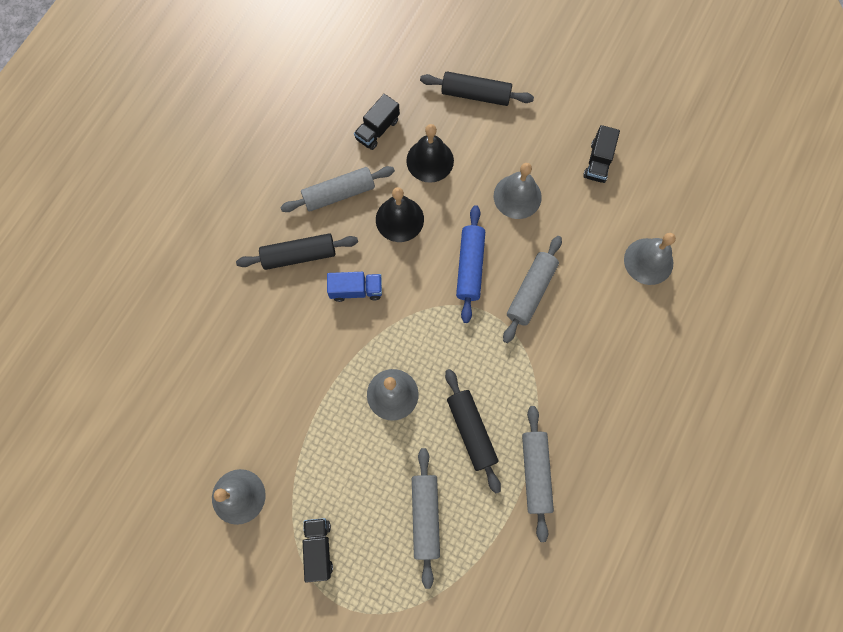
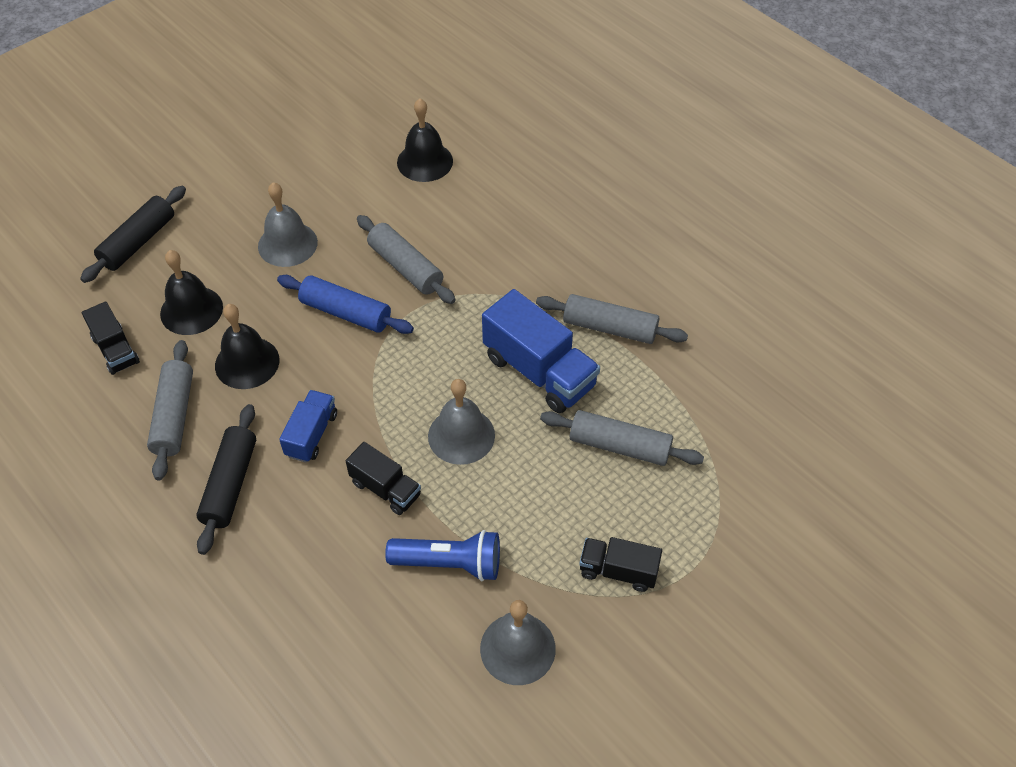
camera: 70 degrees left, 20 degrees down
(287, 426) = (450, 563): none -> blue flashlight
(471, 431) = (539, 371): black rolling pin -> blue truck
(598, 162) = (291, 164): black truck -> black truck (385, 489)
(648, 261) = (425, 161): grey bell -> black bell

